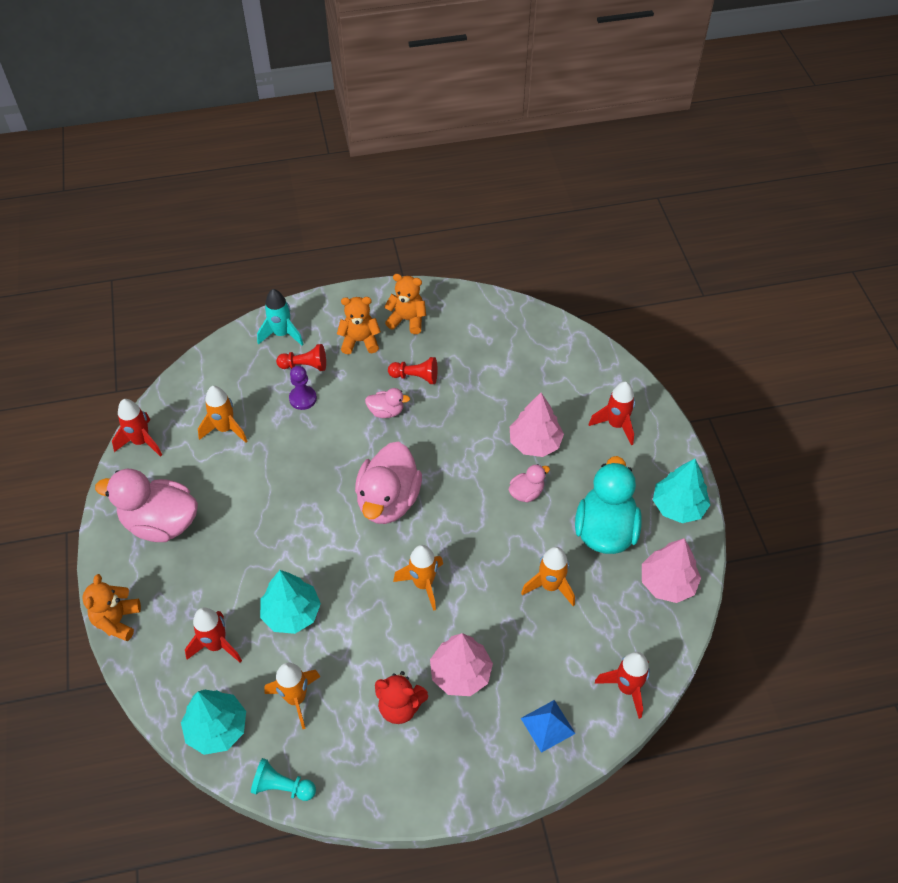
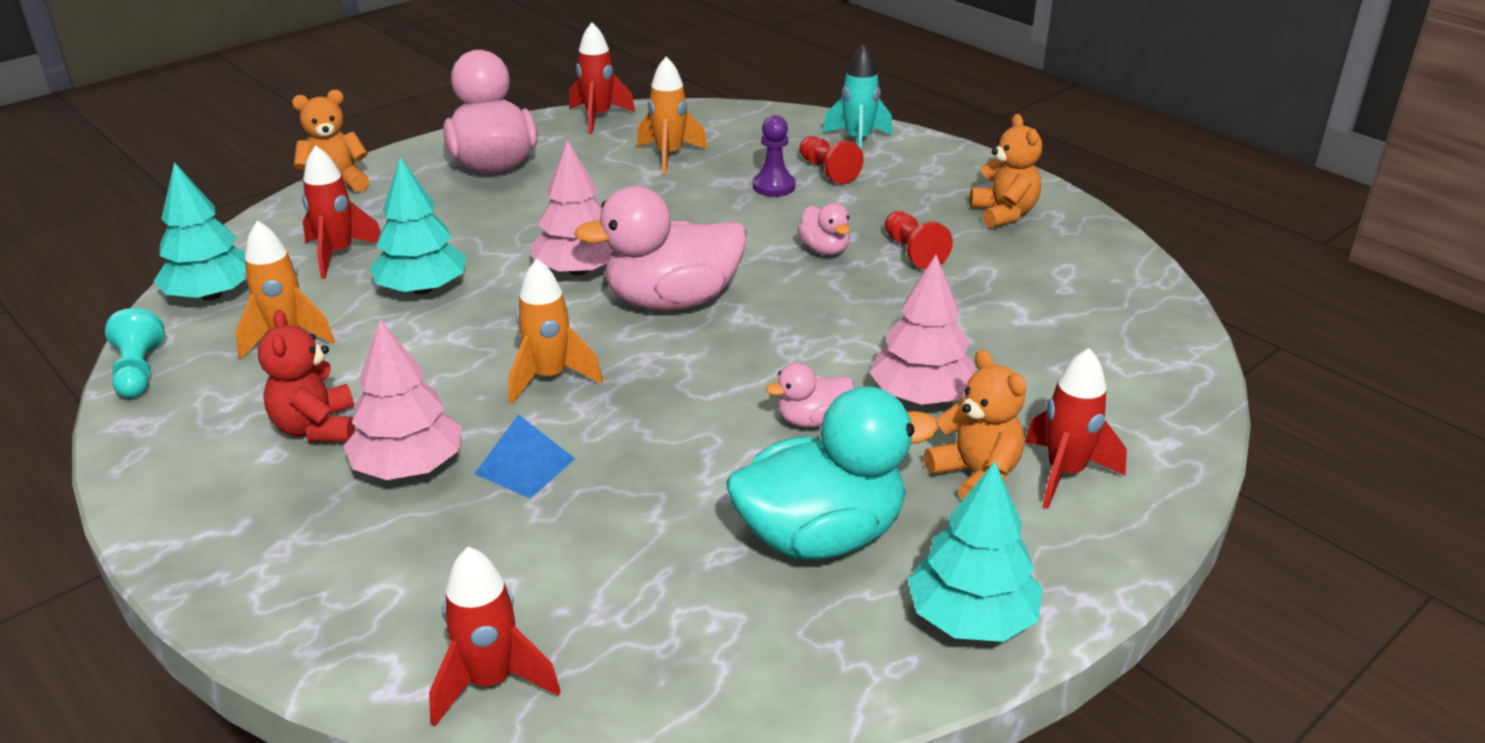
camera: 60 degrees right, 20 degrees down
(360, 341) = (918, 193): orange teddy bear -> orange teddy bear (976, 476)
(526, 493) = (812, 420): pink duck -> pink duck turned 135 degrees clockwise
(548, 725) = (355, 600): blue pyramid -> blue pyramid (525, 466)
(550, 586) = (646, 508): orange rocket -> none
(667, 583) = (775, 662): pink tree -> pink tree (578, 270)

